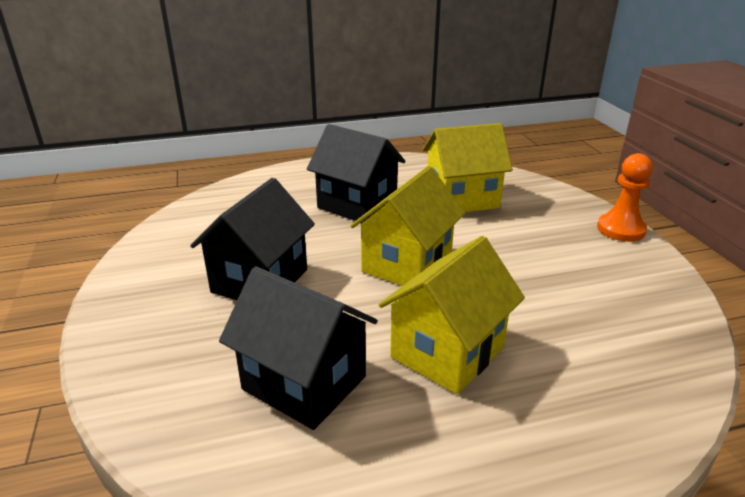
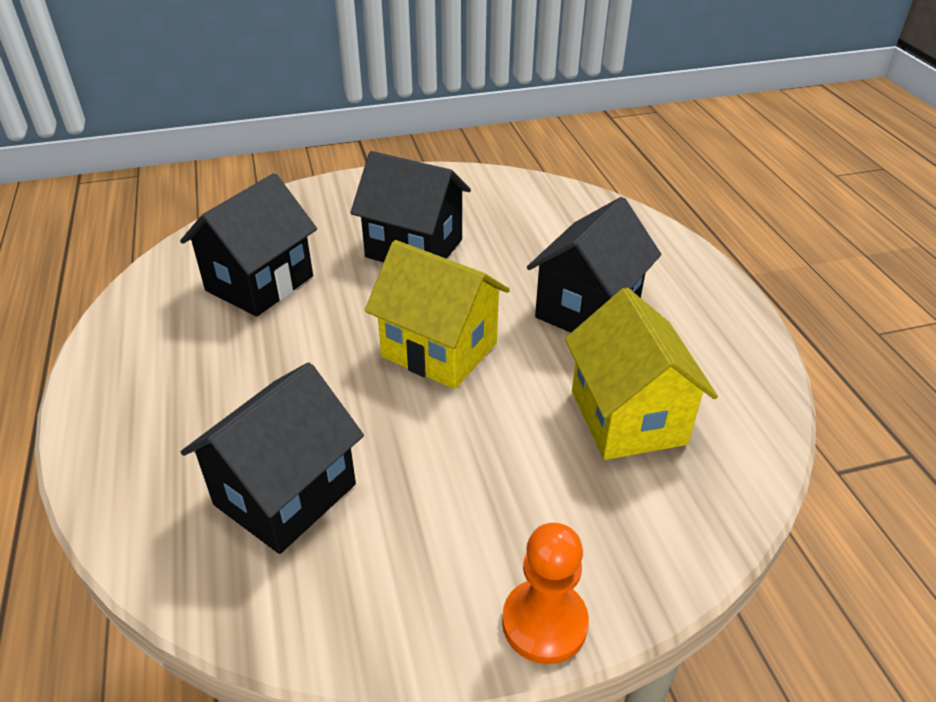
camera: 90 degrees right, 10 degrees up
(447, 352) = (275, 371): yellow house -> none
(583, 329) = (285, 494): none -> black house

